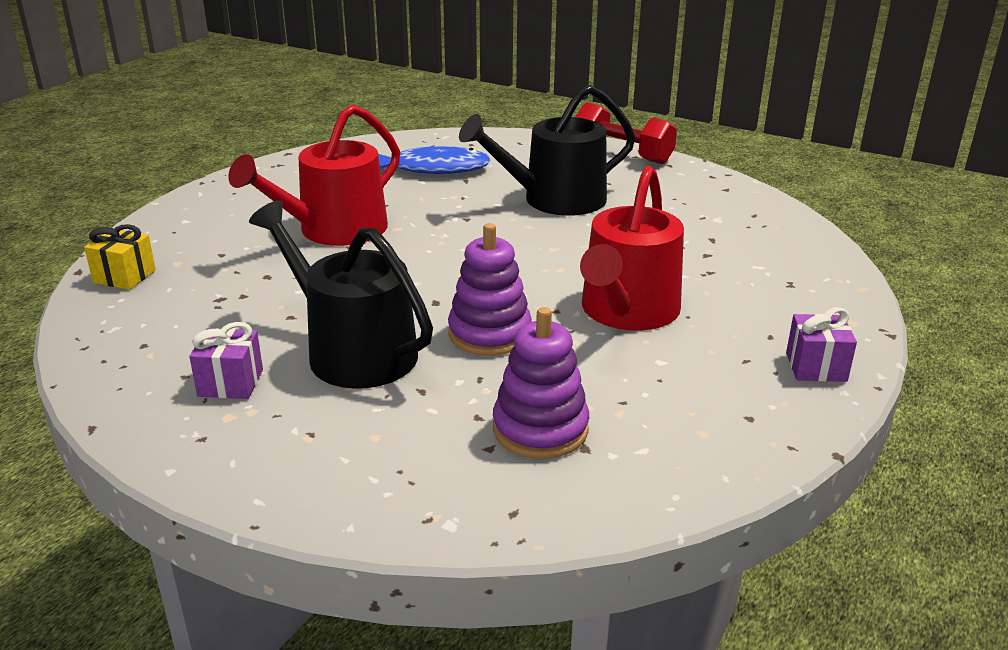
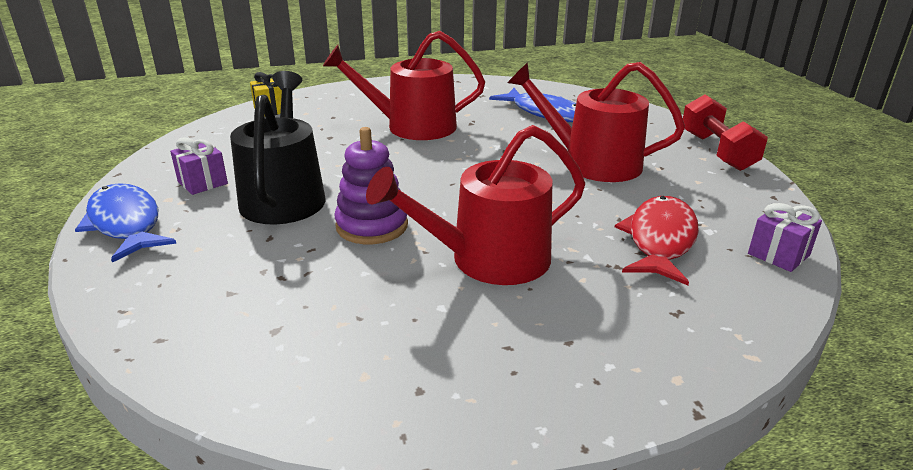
camera: 45 degrees right, 0 degrees up
(241, 461) = (126, 223): none -> blue fish
(540, 429) = (276, 300): purple stacking toy -> none
(554, 200) = (592, 162): black watering can -> red watering can
(702, 240) = (660, 240): none -> red fish
(816, 367) = (558, 391): purple gift -> purple gift (778, 254)

